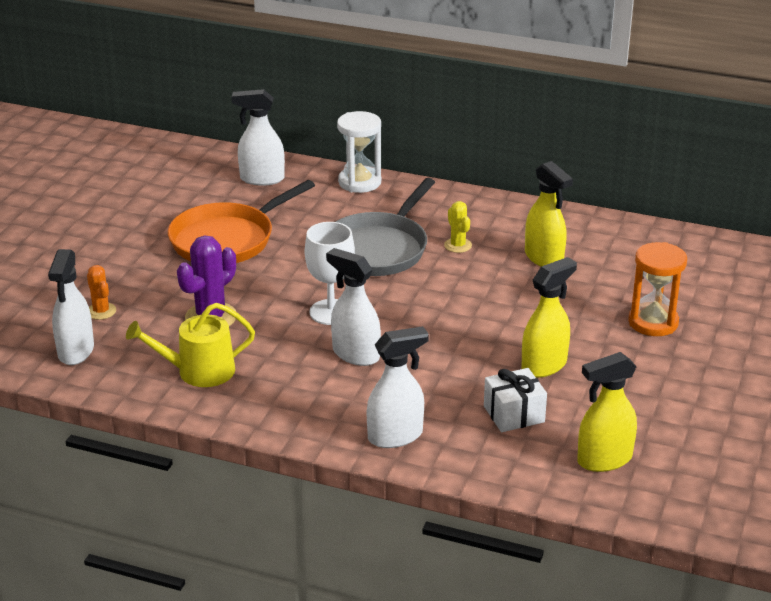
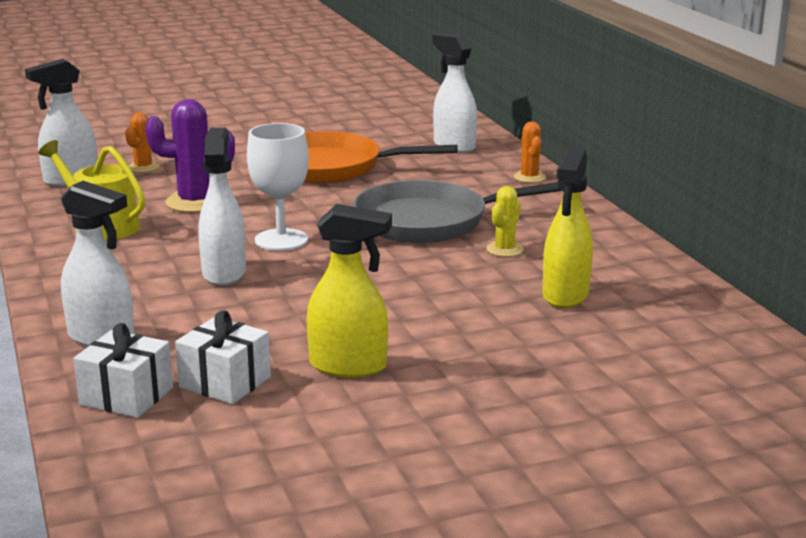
camera: 50 degrees right, 10 degrees down
(359, 182) = (529, 177): white hourglass -> orange cactus
(490, 455) = (126, 396): none -> white gift
(604, 460) = (200, 467): yellow spray bottle -> none
(653, 322) = (550, 398): orange hourglass -> none

